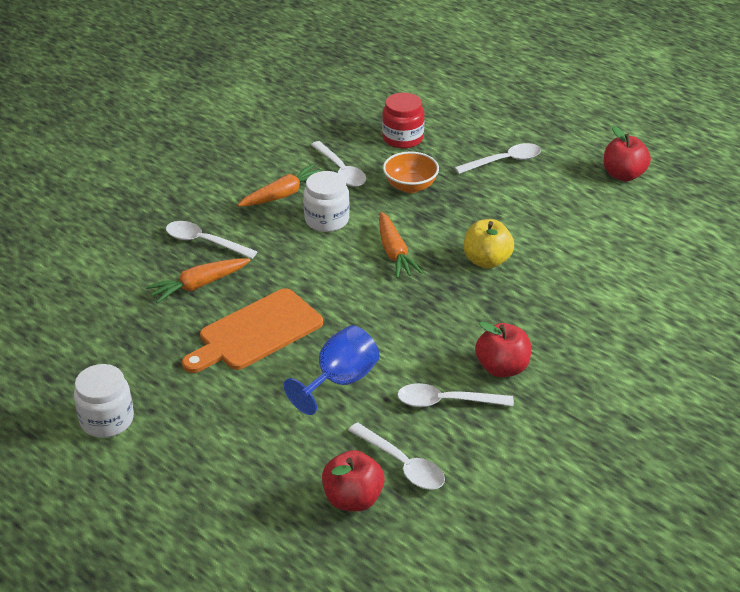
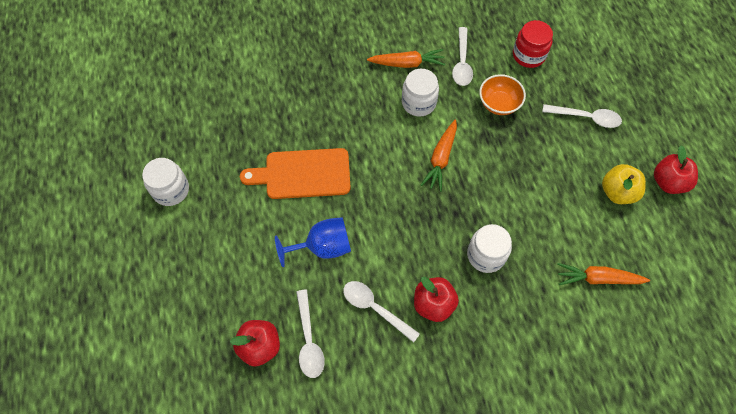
camera: 35 degrees right, 25 degrees up
(199, 285) = (298, 113): orange carrot -> orange carrot (598, 278)
(204, 242) = (327, 77): white spoon -> none
(486, 260) = (498, 203): yellow apple -> yellow apple (617, 192)
(514, 305) = (486, 255): none -> white jar

